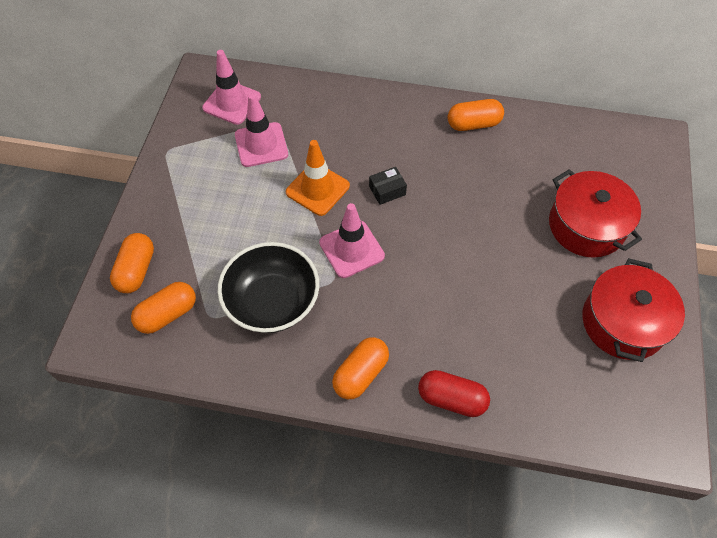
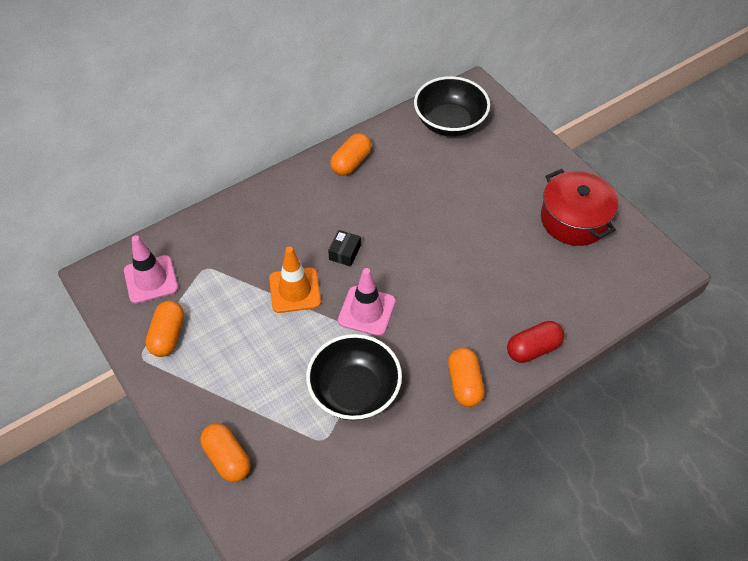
camera: 45 degrees left, 5 degrees down
(167, 314) = (290, 466): orange capsule -> orange capsule (168, 336)
(261, 145) = (214, 292): pink traffic cone -> none
(586, 226) = (493, 177): red pot -> none
(599, 151) = (450, 123): none -> black bowl

